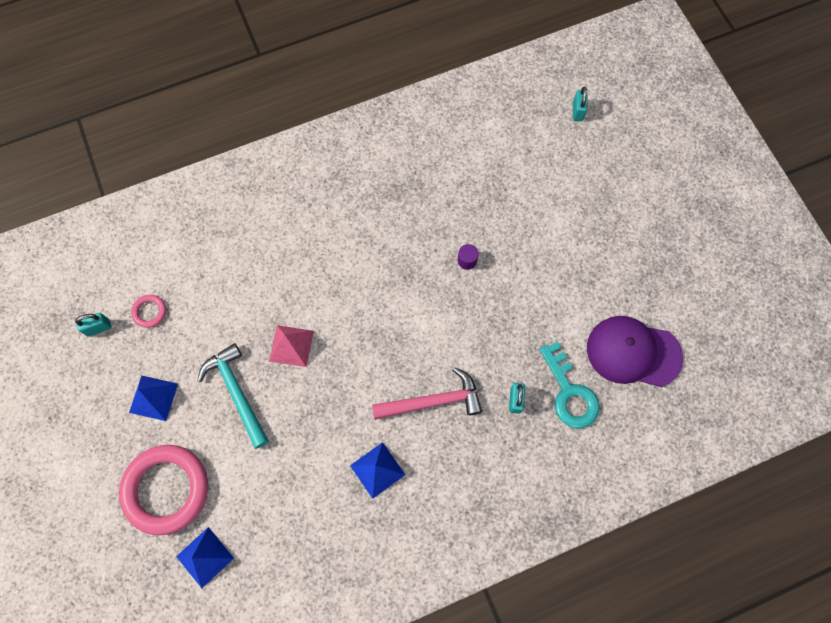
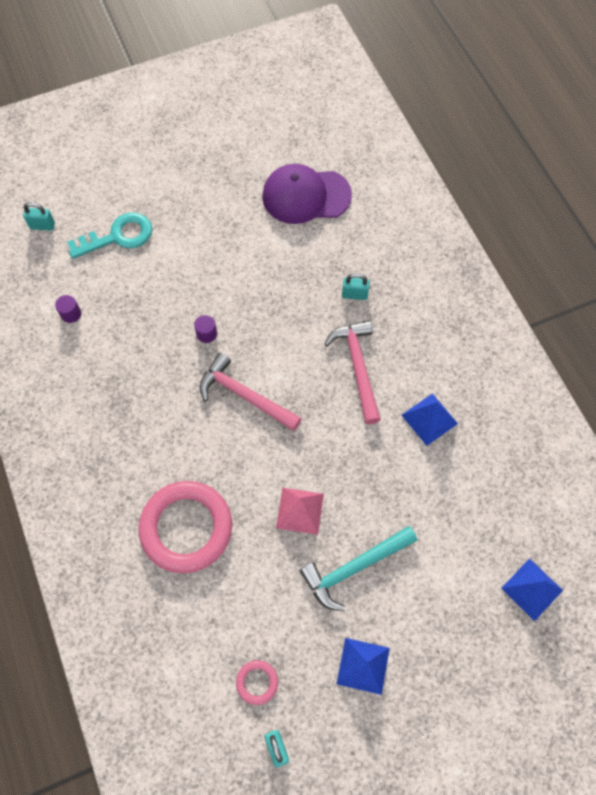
camera: 90 degrees left, 5 degrees down
(166, 489) = (466, 639): pink ring -> pink ring (186, 528)
(403, 296) = (244, 395): none -> pink hammer
(484, 144) = (71, 314): none -> purple cylinder
(569, 393) = (346, 249): turquoise key -> turquoise key (118, 236)
(633, 352) = (306, 196): purple cap -> purple cap turned 75 degrees clockwise

